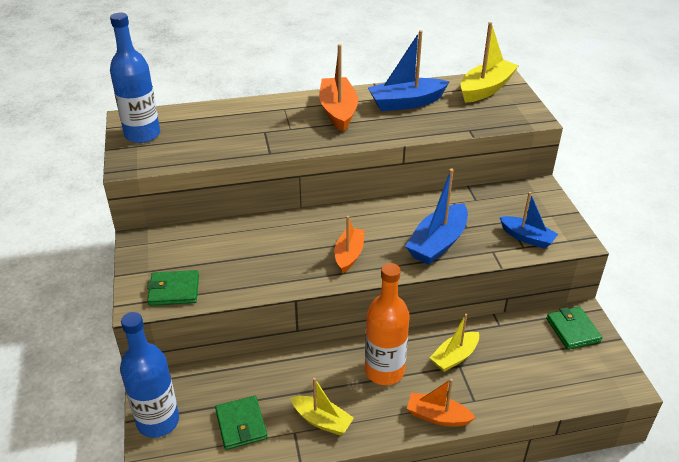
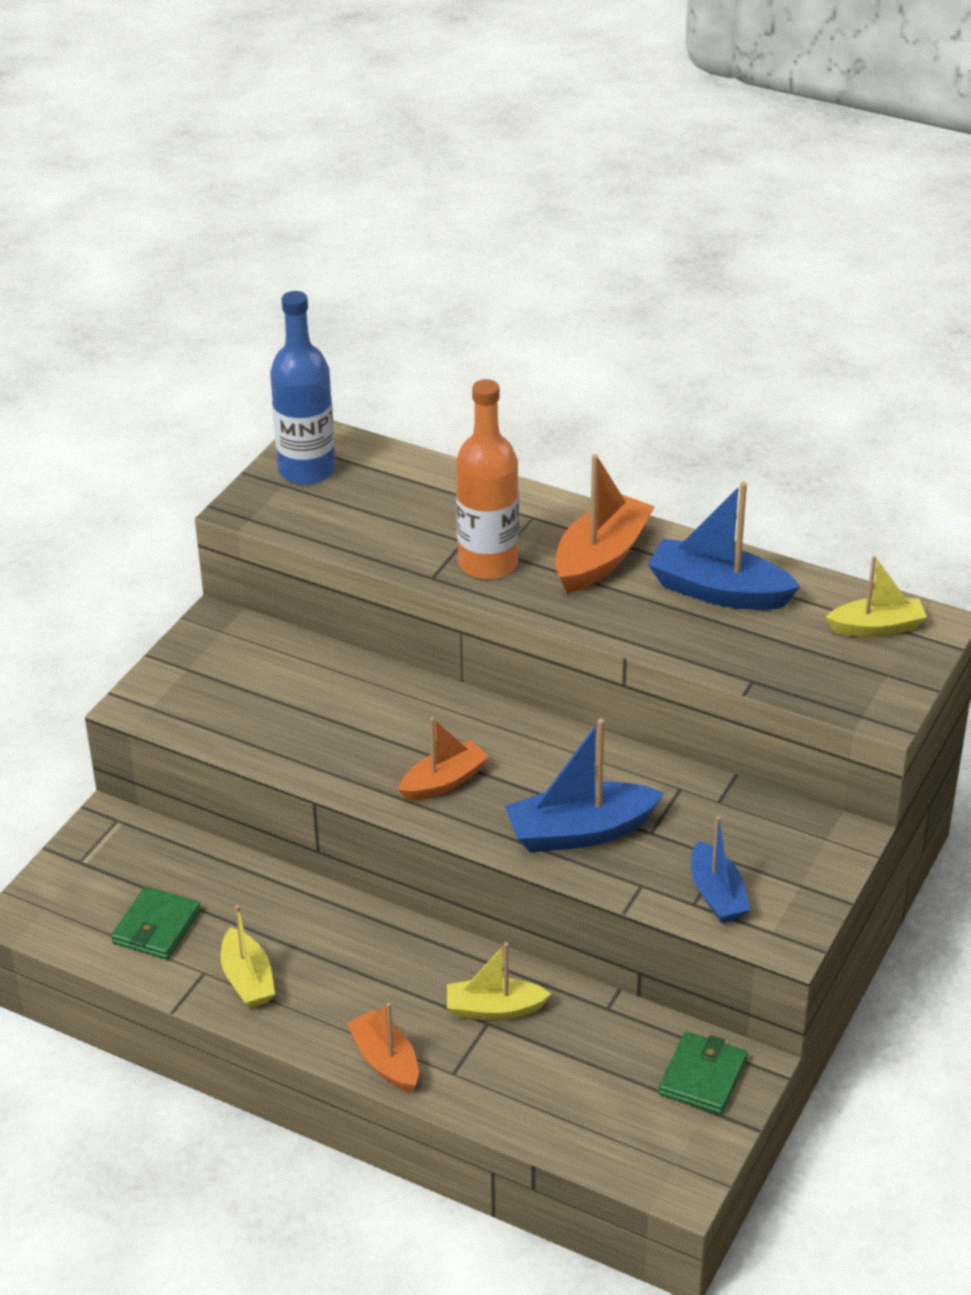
camera: 40 degrees right, 0 degrees up
(158, 421) = (75, 868): blue bottle -> none
(174, 290) = (190, 710): green wallet -> none
(384, 371) = (385, 970): orange bottle -> orange bottle (488, 563)
(486, 89) = (877, 627): yellow boat -> yellow boat, size x0.65

